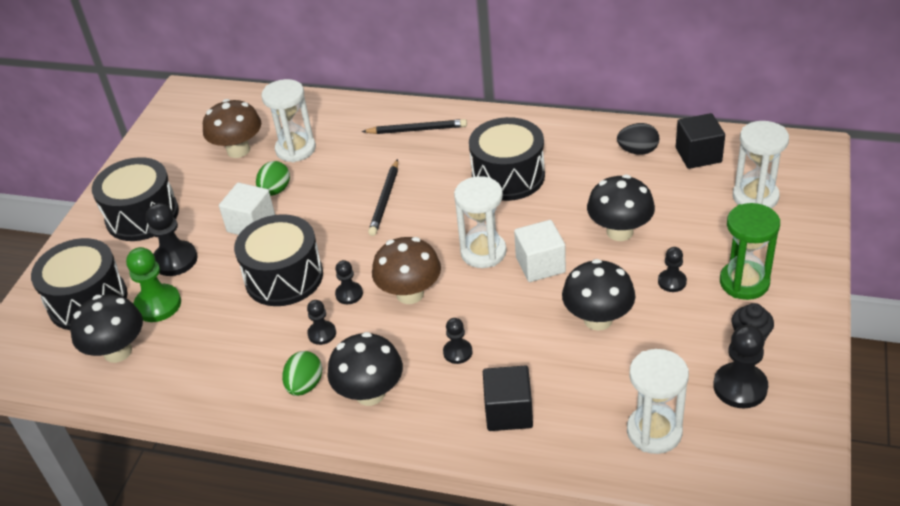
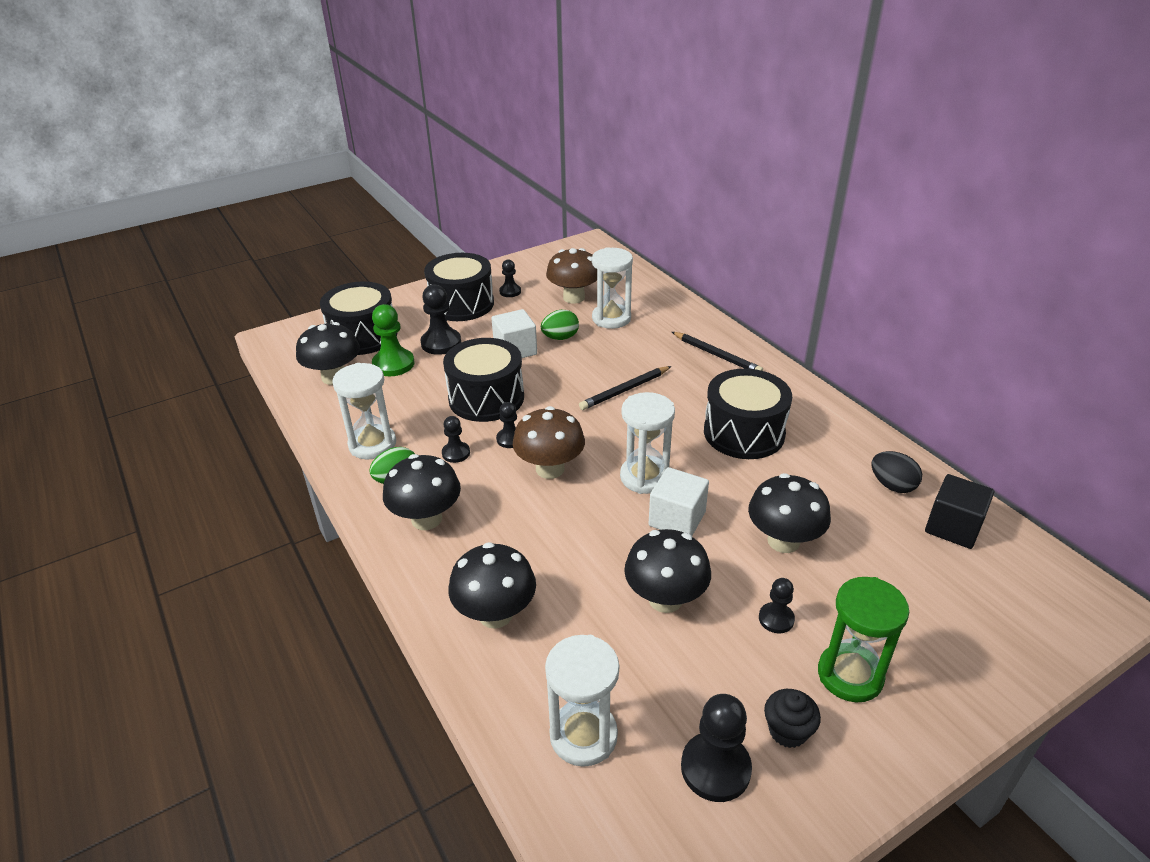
camera: 40 degrees right, 5 degrees down
(457, 352) = (523, 537): black pawn -> black pawn (510, 291)
(508, 412) = (495, 614): black cube -> black mushroom
(755, 197) = (968, 605): white hourglass -> white hourglass (372, 444)

